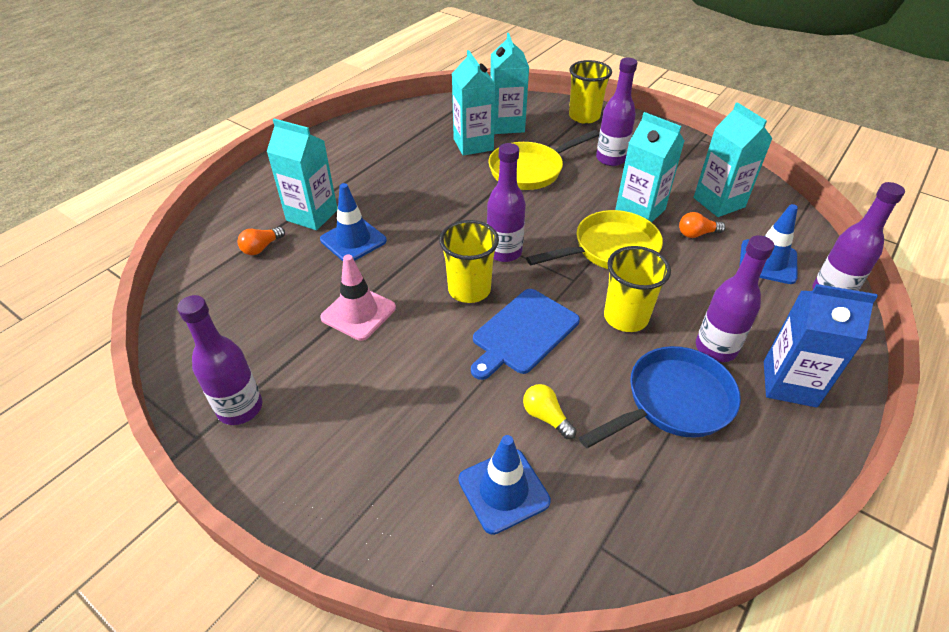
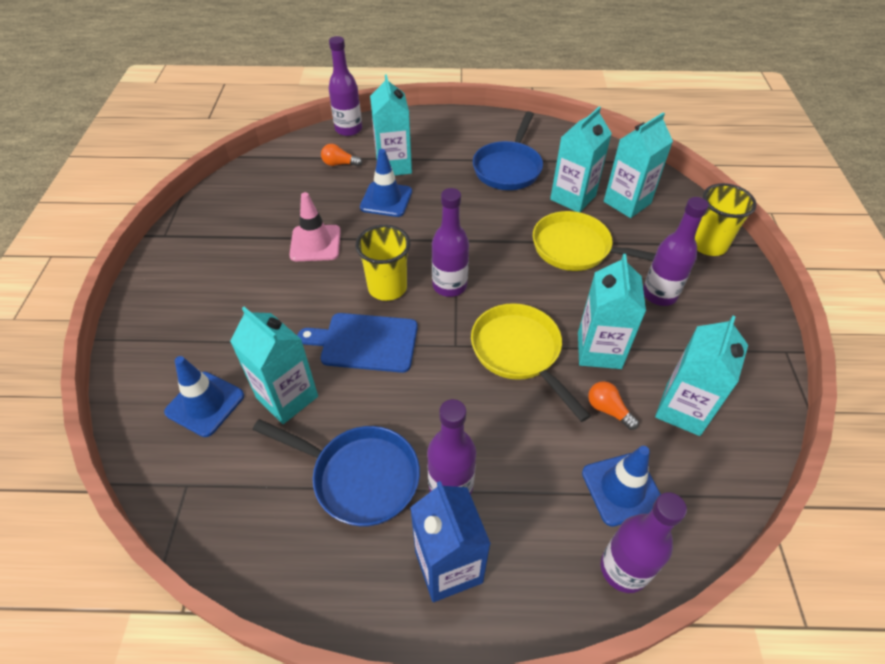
camera: 55 degrees right, 5 degrees up
(240, 408) = (196, 239): purple bottle -> purple bottle (348, 129)
(400, 157) = (508, 168): none -> blue pan
(546, 417) = (287, 397): yellow light bulb -> turquoise carton
(610, 249) = (519, 352): yellow pan -> yellow pan turned 150 degrees counterclockwise
(625, 317) = (437, 401): yellow cup -> none

